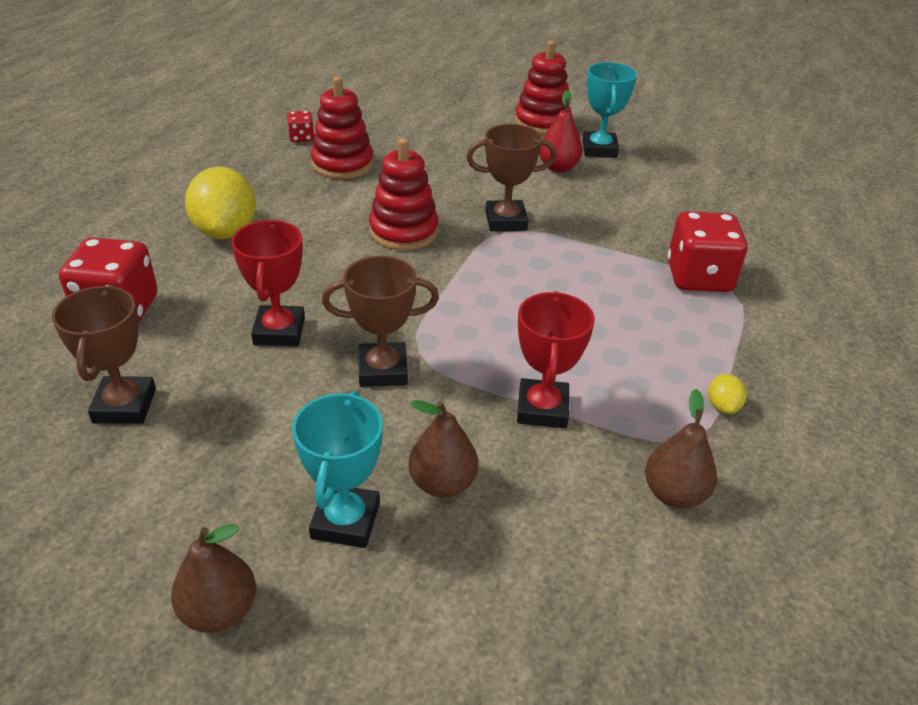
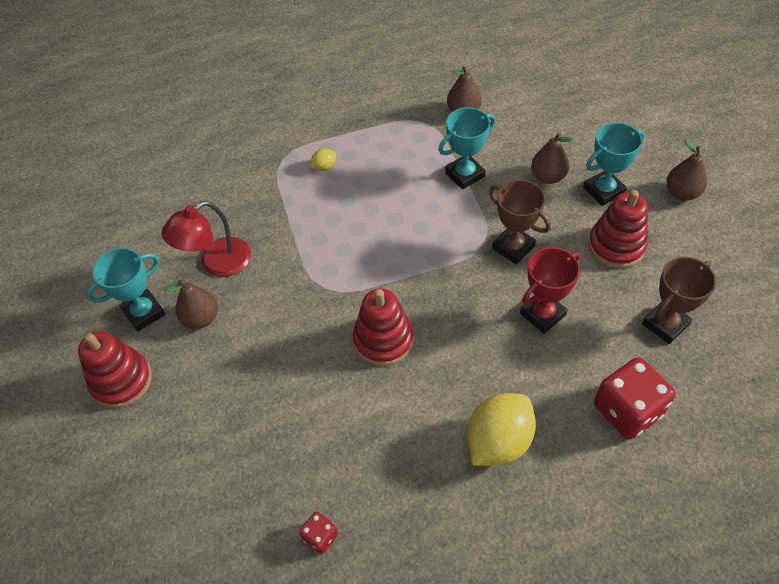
camera: 125 degrees left, 15 degrees up
(342, 164) = (334, 459): red stacking toy -> red stacking toy (616, 246)
(506, 221) = (311, 297): brown trophy -> none
(542, 409) = (464, 175): red trophy -> turquoise trophy
(558, 167) = (201, 318): red pear -> brown pear
(613, 196) = (217, 263): none -> red lamp
(698, 277) = (282, 177): red dice -> none
(722, 406) = (389, 122): yellow lemon -> yellow lemon (324, 167)

